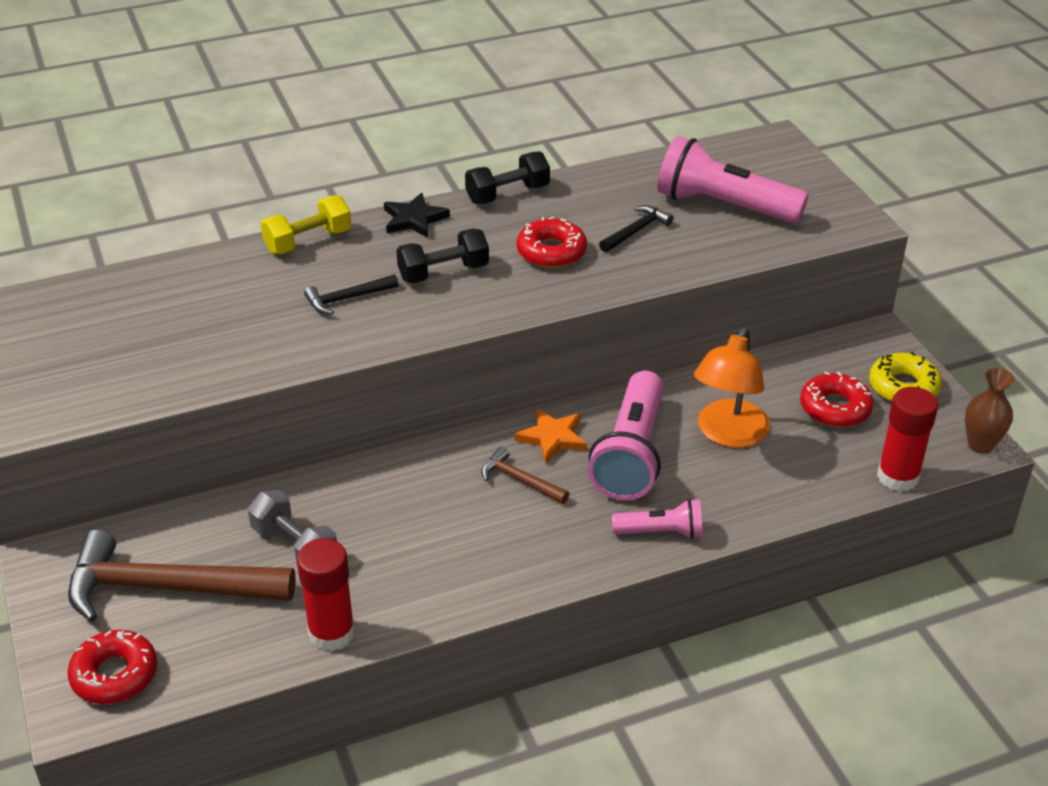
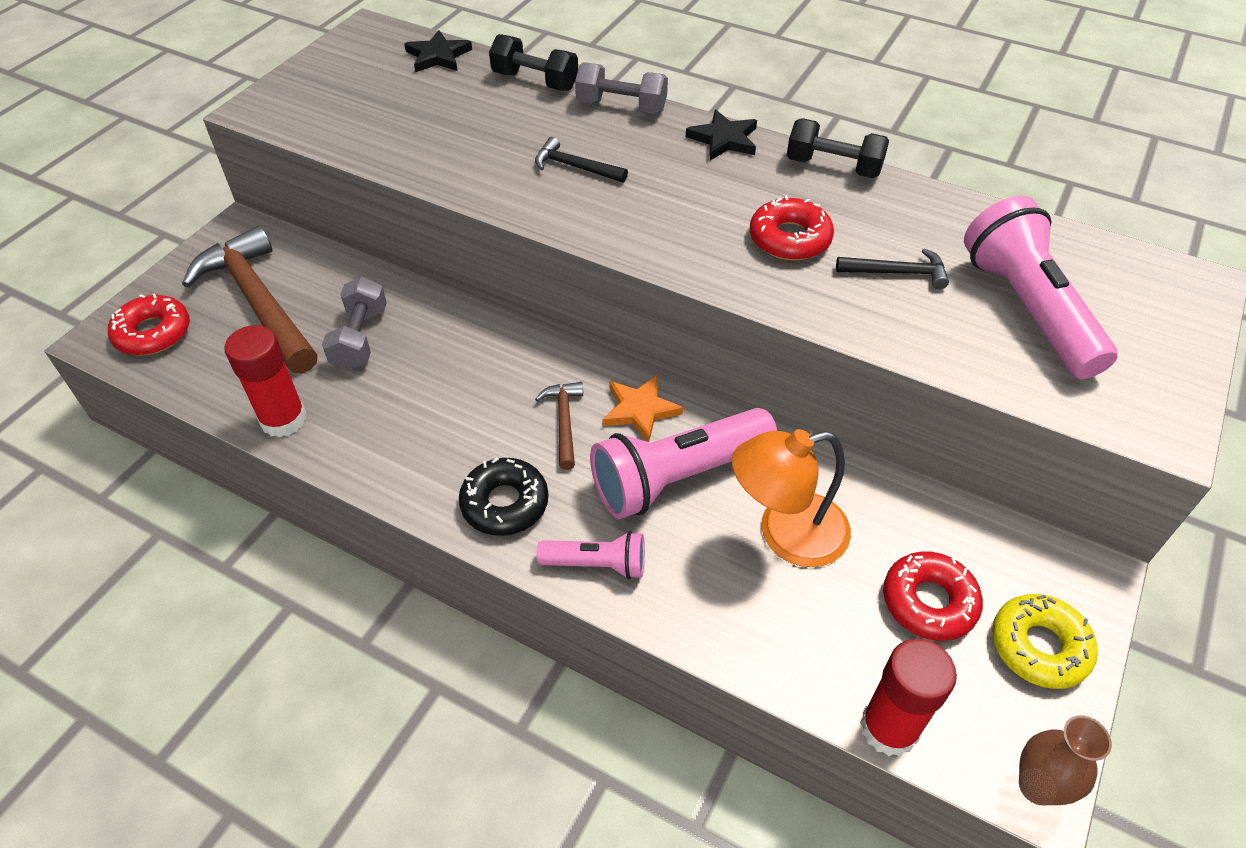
camera: 50 degrees right, 10 degrees up
(95, 293) = (438, 56): none -> black star
(308, 241) = (621, 107): yellow dumbbell -> grey dumbbell
(443, 272) = (675, 195): black dumbbell -> black dumbbell (535, 81)
(560, 549) = (505, 503): none -> black donut
(661, 532) = (597, 564): pink flashlight -> pink flashlight turned 45 degrees counterclockwise

